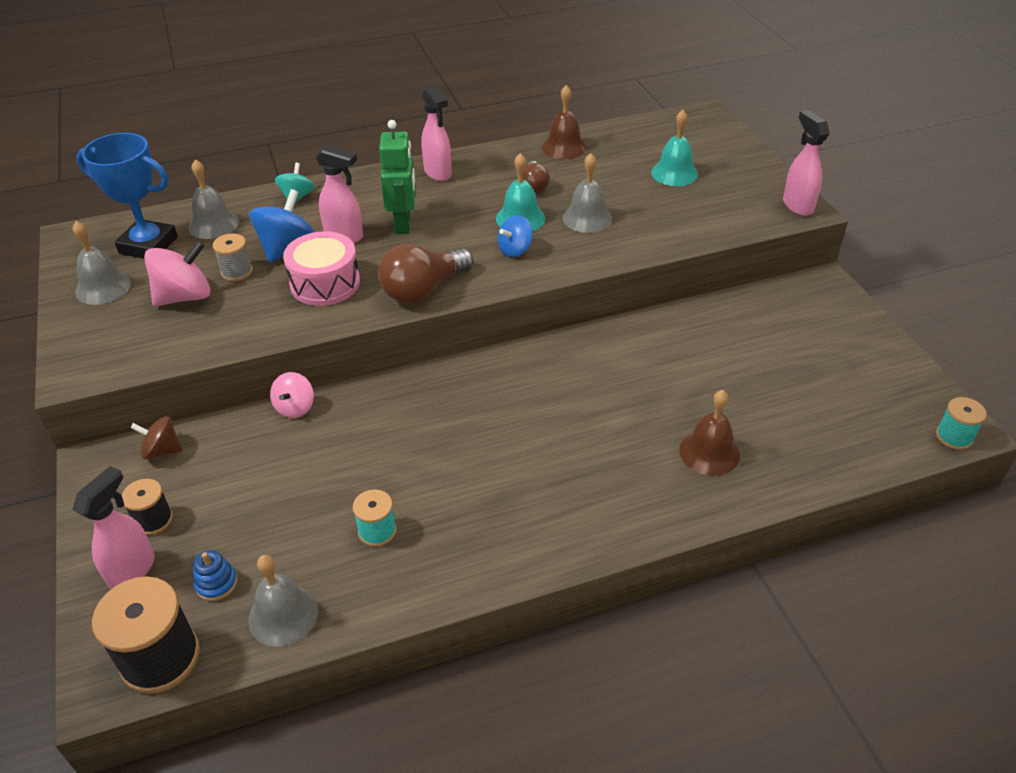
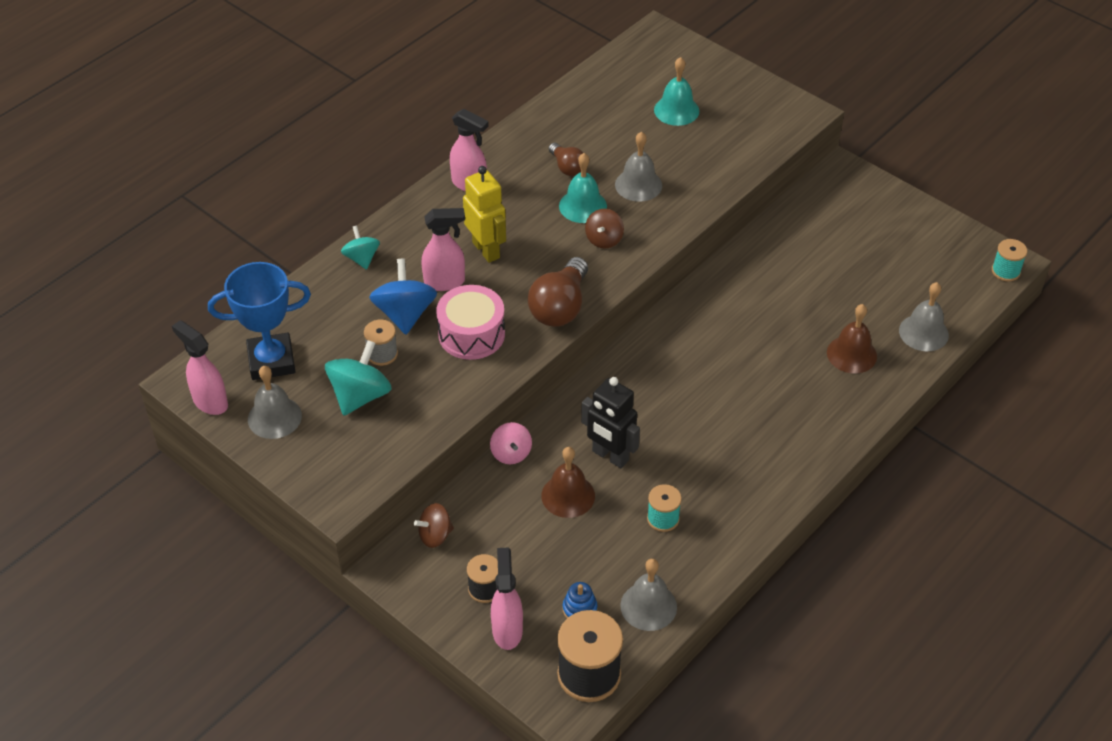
camera: 30 degrees left, 5 degrees up
(185, 296) = (360, 395): pink spinning top -> turquoise spinning top
(213, 224) = (311, 316): grey bell -> grey bell (923, 332)
(380, 448) = (610, 456): none -> black robot
(403, 224) = (486, 250): green robot -> yellow robot
(515, 250) = (604, 239): blue spinning top -> brown spinning top
(564, 147) = (560, 115): brown bell -> brown bell (568, 495)
(797, 205) = (797, 109): pink spray bottle -> pink spray bottle (210, 402)

